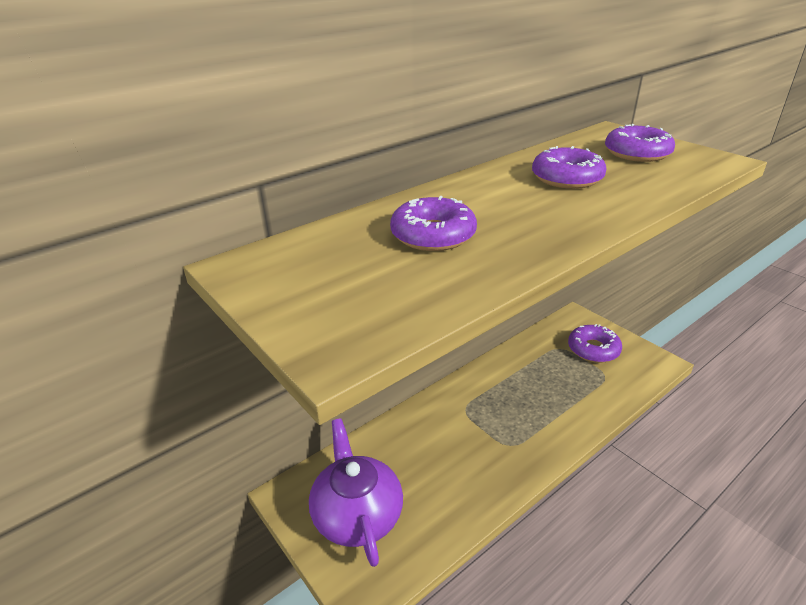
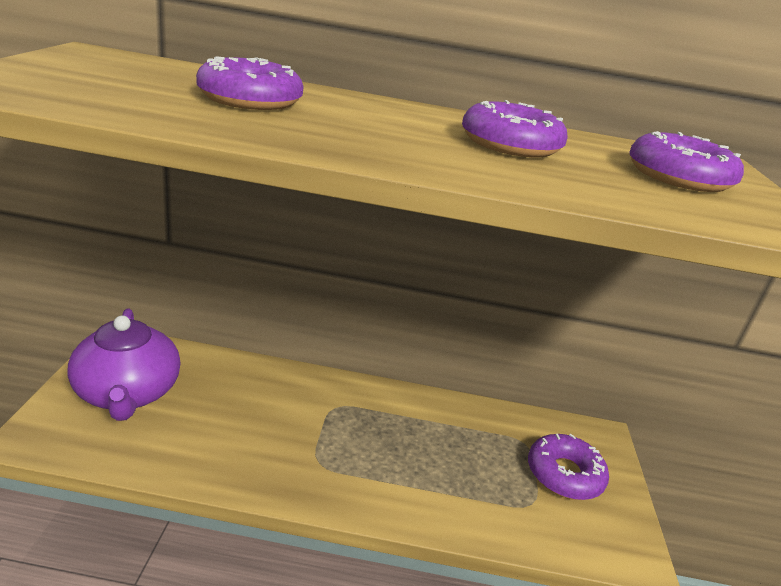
camera: 40 degrees right, 5 degrees down
(357, 514) = (127, 393): purple teapot -> purple teapot turned 135 degrees clockwise

